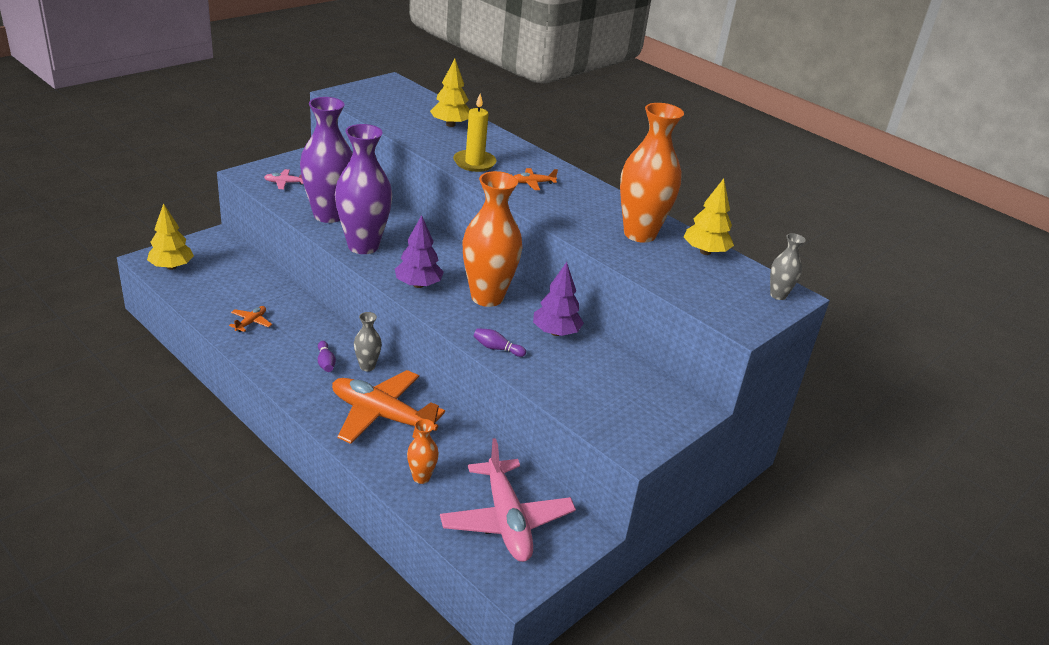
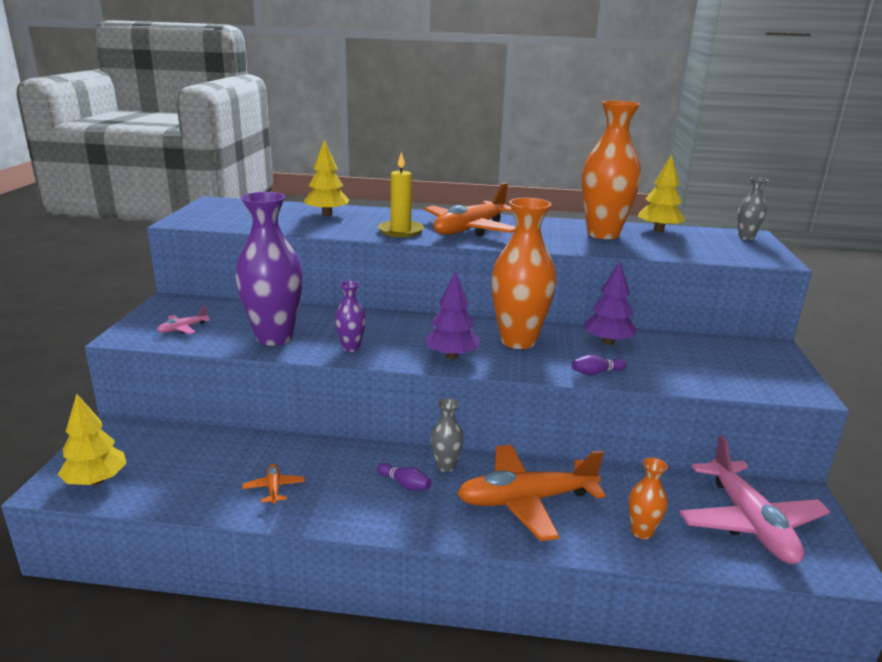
camera: 35 degrees left, 10 degrees down
(363, 246) = (351, 348): purple vase -> purple vase, size x0.47
(506, 520) = (749, 522): pink plane -> pink plane turned 45 degrees clockwise
(533, 183) = (470, 229): orange plane -> orange plane, size x2.39

